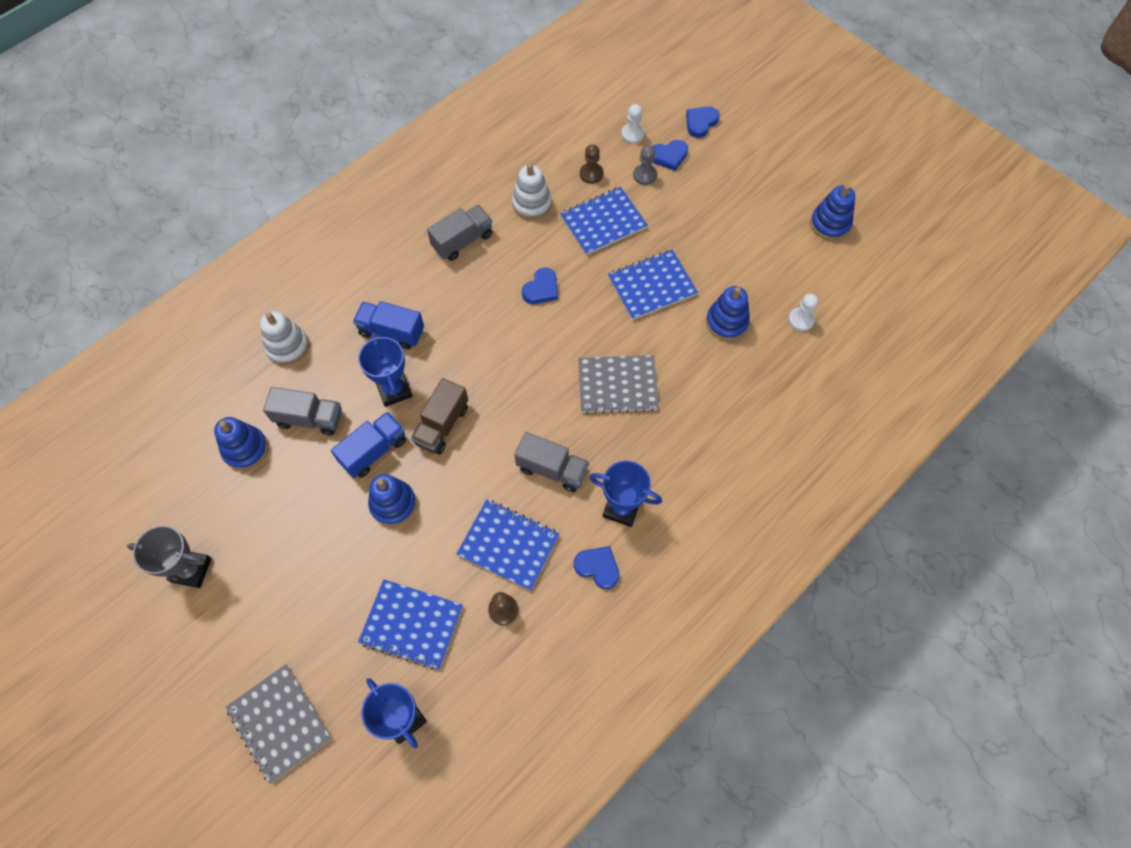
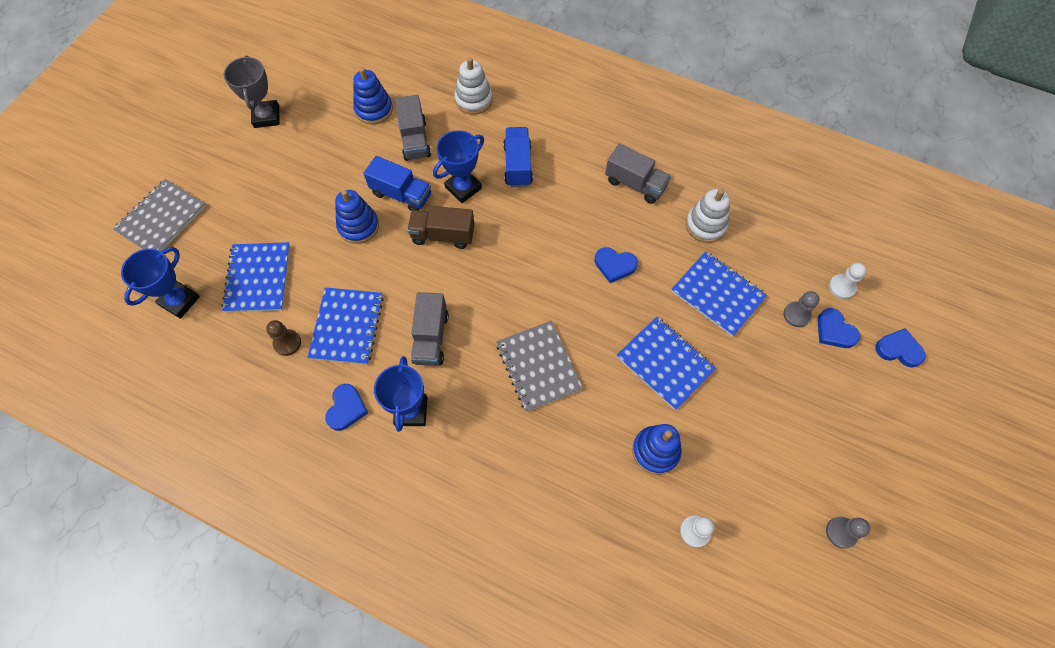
camera: 70 degrees right, 0 degrees up
(591, 174) = (769, 265): brown pawn -> none
(830, 224) = (841, 532): blue stacking toy -> grey pawn

